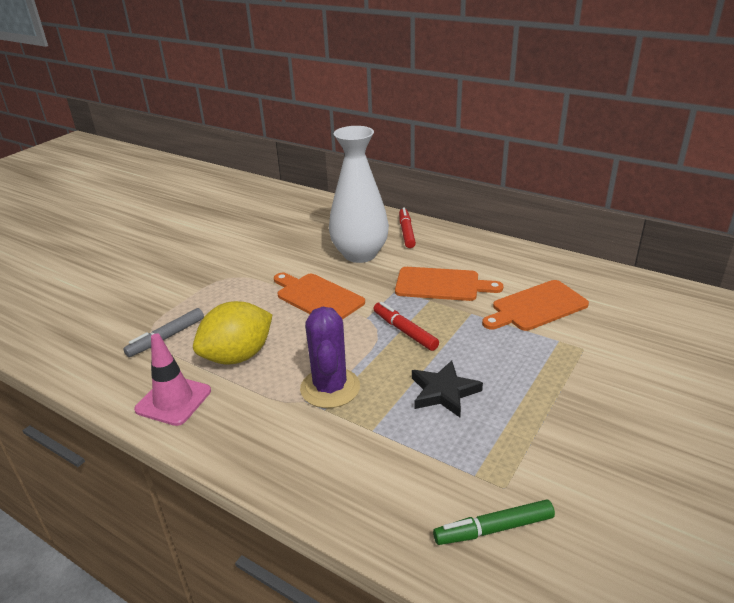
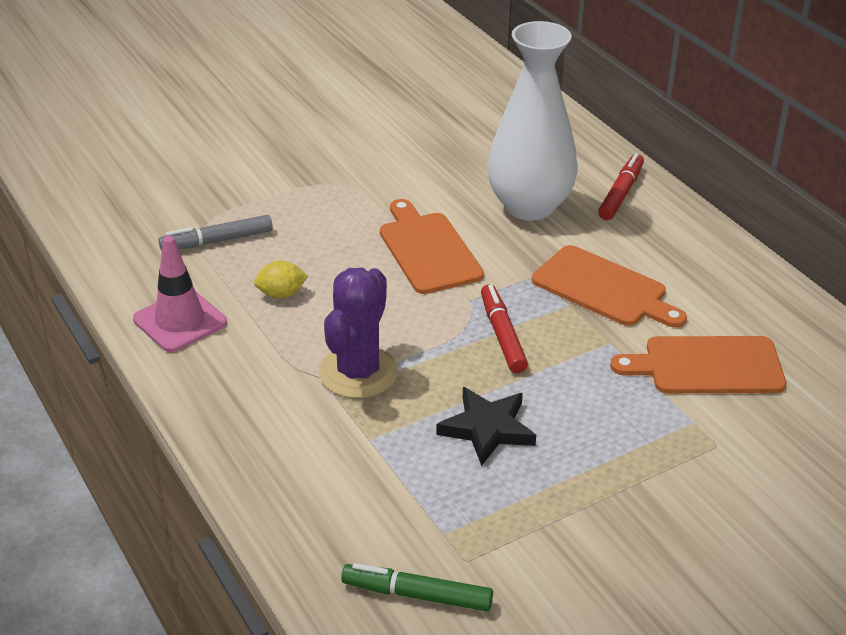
camera: 25 degrees right, 5 degrees up
(238, 356) = (281, 294): yellow lemon -> yellow lemon, size x0.47

